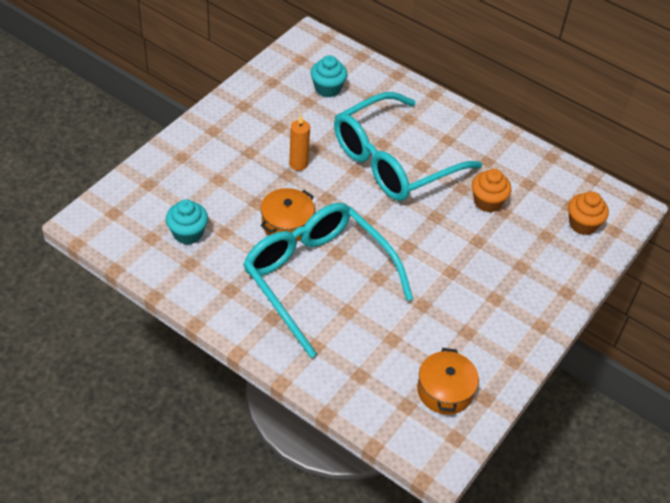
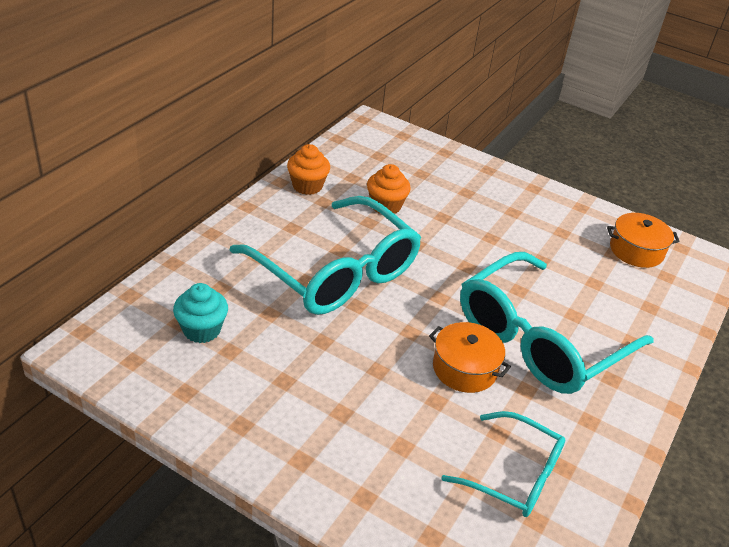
camera: 95 degrees left, 10 degrees down
(188, 233) = (514, 475): turquoise cupcake -> turquoise glasses
(298, 164) = (356, 359): orange candle -> none
(582, 224) = (400, 151): orange cupcake -> orange cupcake (307, 186)

